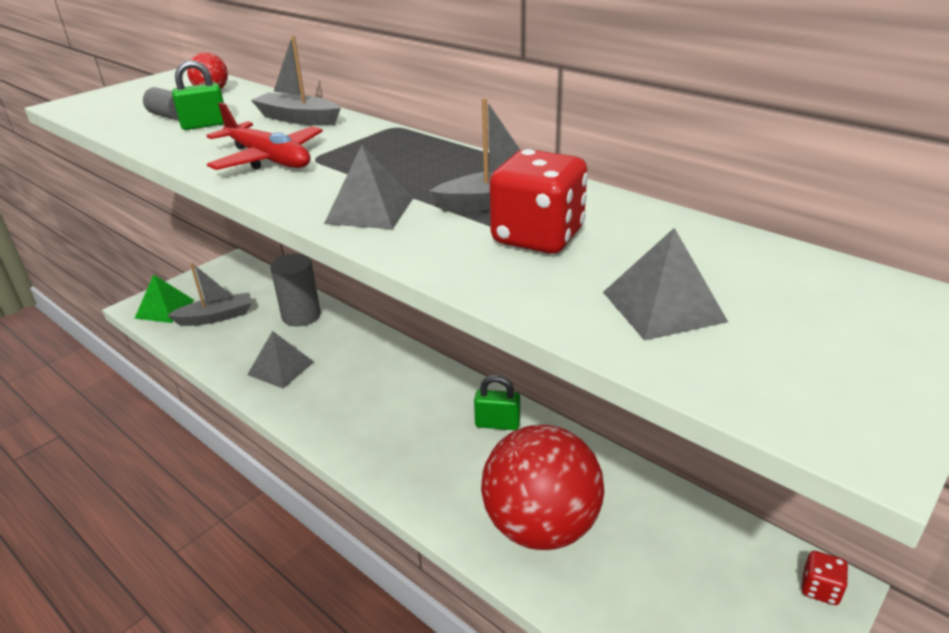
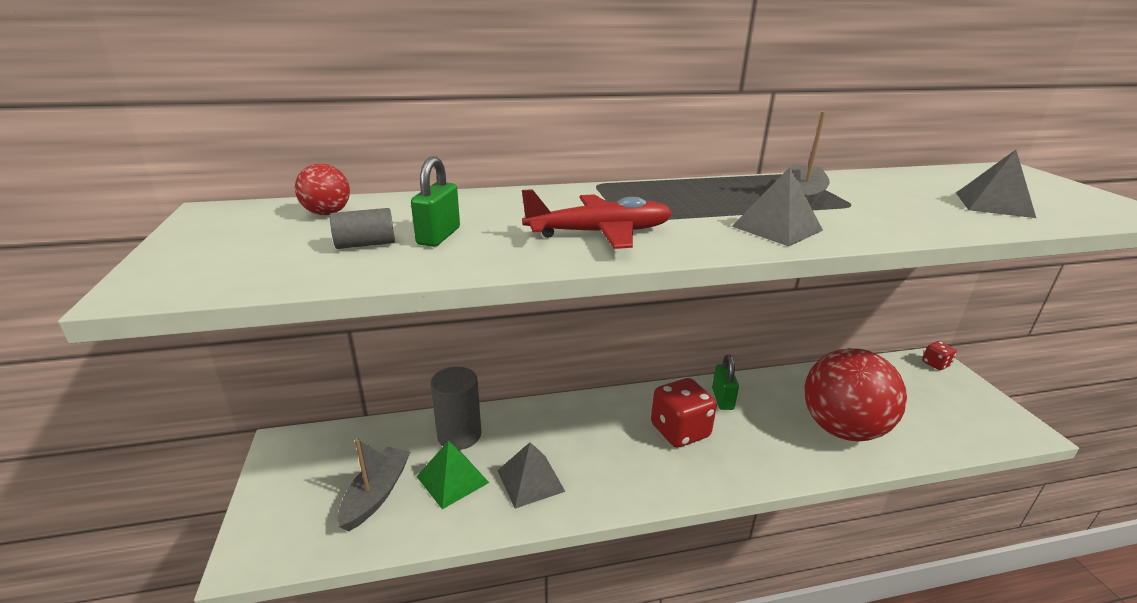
camera: 55 degrees left, 5 degrees down
(165, 309) = (294, 533): green pyramid -> green pyramid (452, 479)
(298, 119) = (507, 203): grey boat -> none
(497, 424) = (722, 399): green padlock -> green padlock turned 45 degrees counterclockwise
(538, 237) = (874, 202): red dice -> red dice (680, 431)

